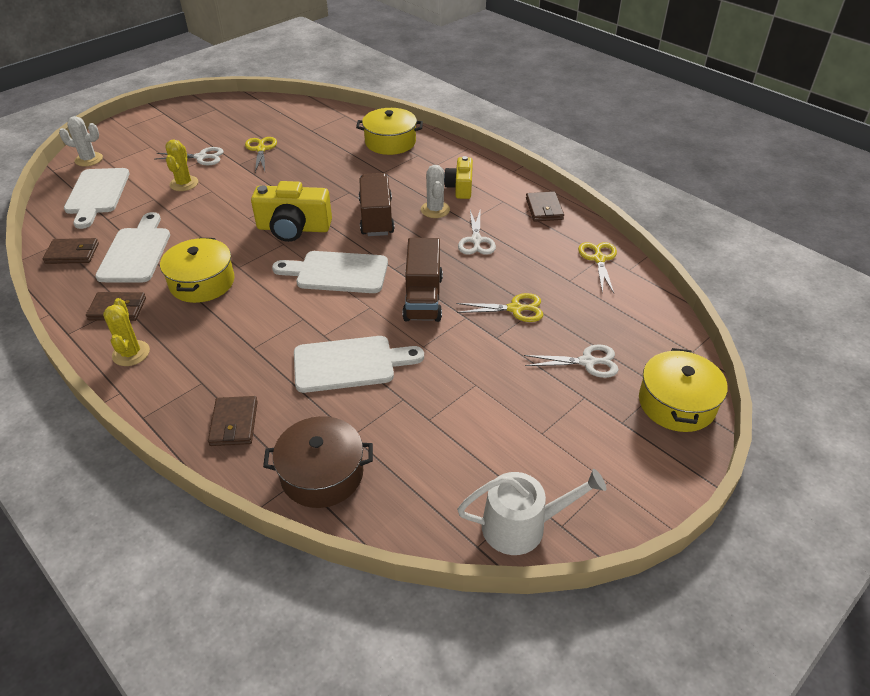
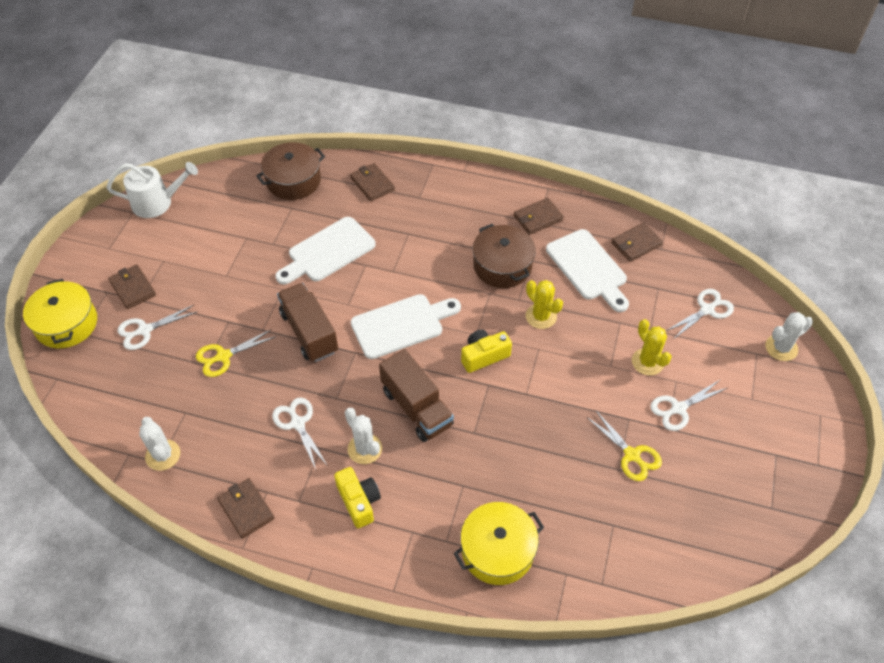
camera: 150 degrees right, 10 degrees up
(97, 194) = (707, 310): white cutting board -> white scissors
(131, 353) = (487, 194): yellow cactus -> yellow cactus (541, 316)
(202, 282) = (502, 266): yellow pot -> brown pot
(293, 228) = (484, 356): yellow camera -> yellow camera, size x0.63
(521, 526) = (157, 203): white watering can -> white watering can turned 150 degrees counterclockwise
(589, 413) = (133, 288): none -> brown wallet
(599, 259) = (163, 455): yellow scissors -> white cactus

